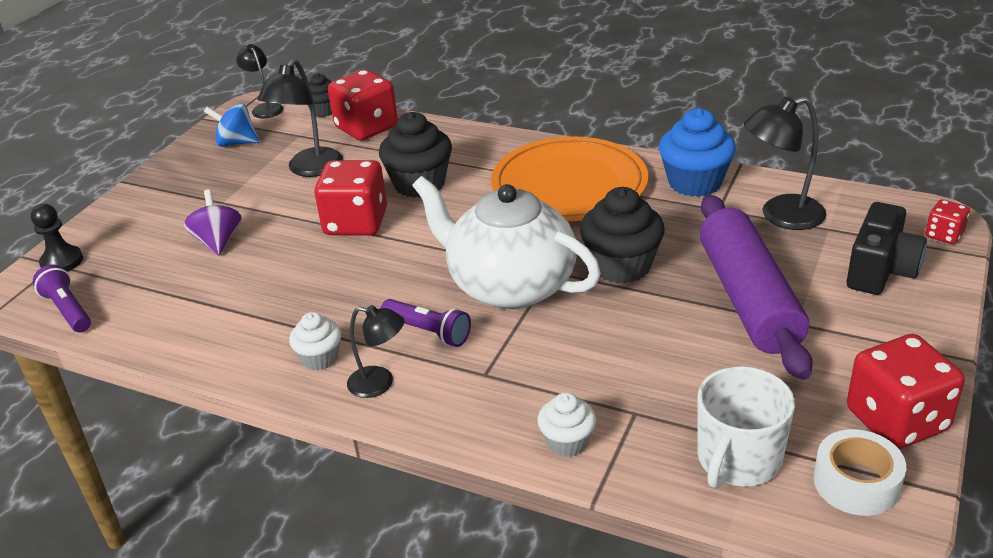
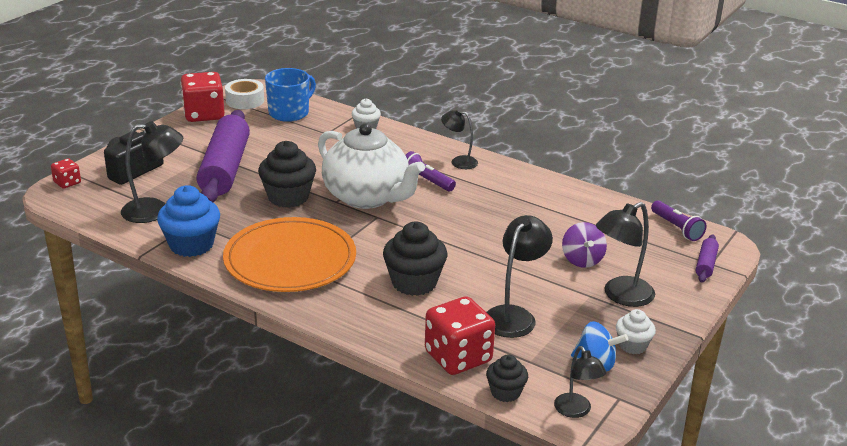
camera: 175 degrees left, 5 degrees down
(62, 261) = (705, 264): black pawn -> purple rolling pin
(187, 207) = (621, 296): none -> black lamp
(320, 358) = (494, 177): white cupcake -> white cupcake (632, 345)
(356, 223) = (471, 257): red dice -> none
(738, 460) = (289, 113): white mug -> blue mug

